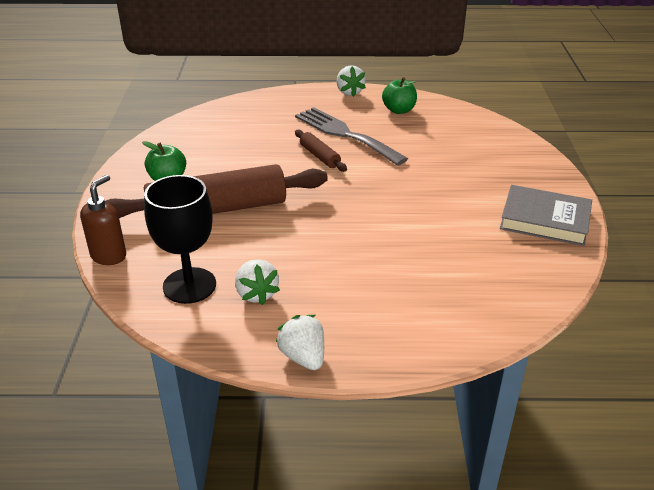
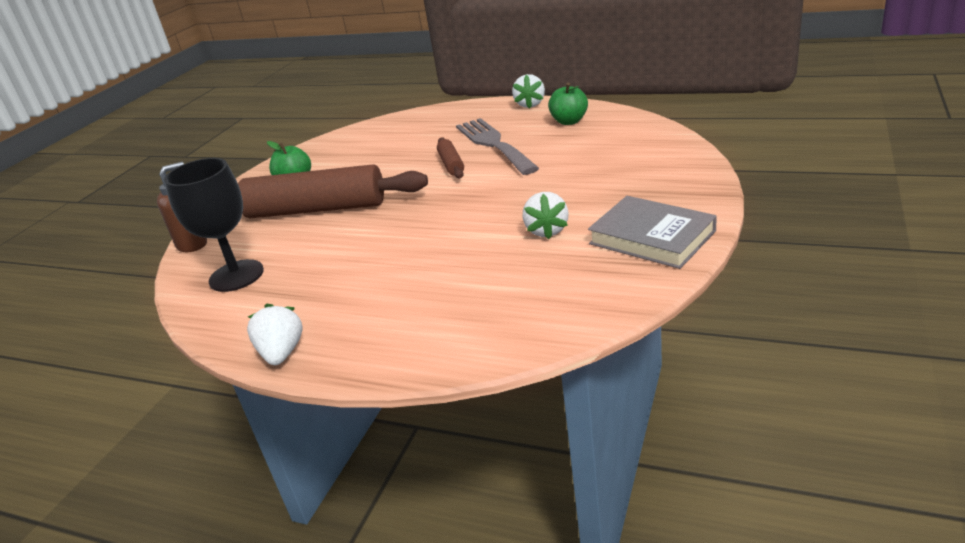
camera: 25 degrees right, 5 degrees down
(256, 294) = (288, 288): white strawberry -> white strawberry (546, 230)

